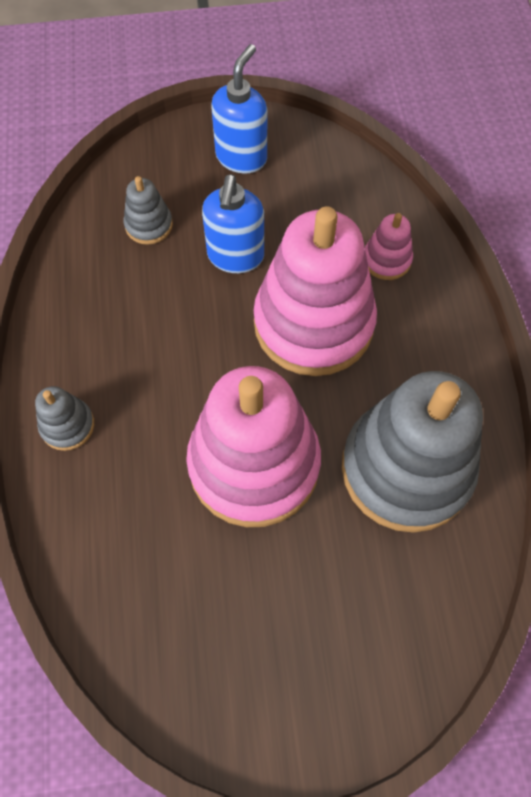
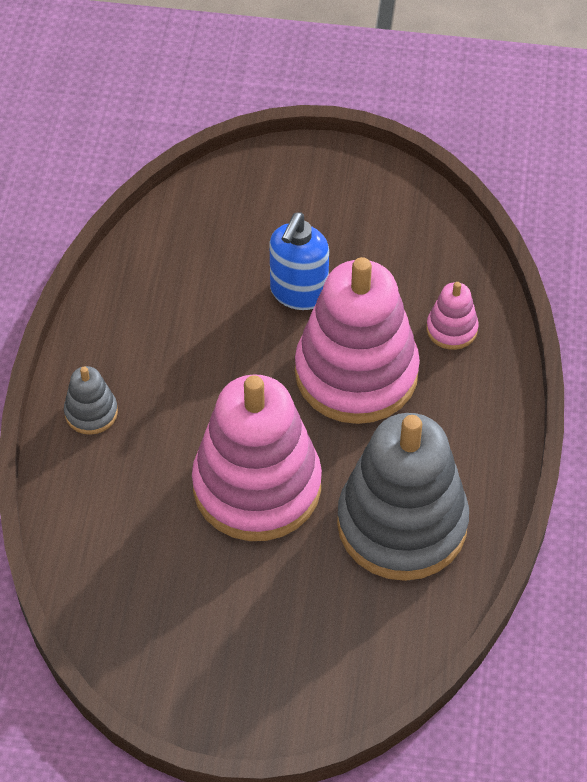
camera: 15 degrees right, 10 degrees down
(149, 225) = (220, 243): grey stacking toy -> none
(241, 157) = (335, 195): blue soap dispenser -> none

